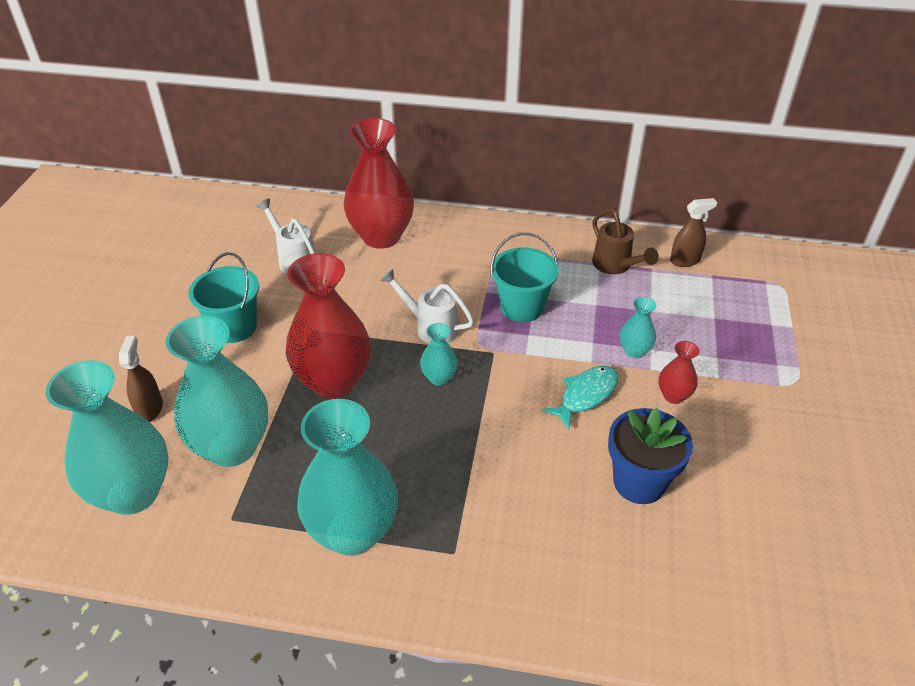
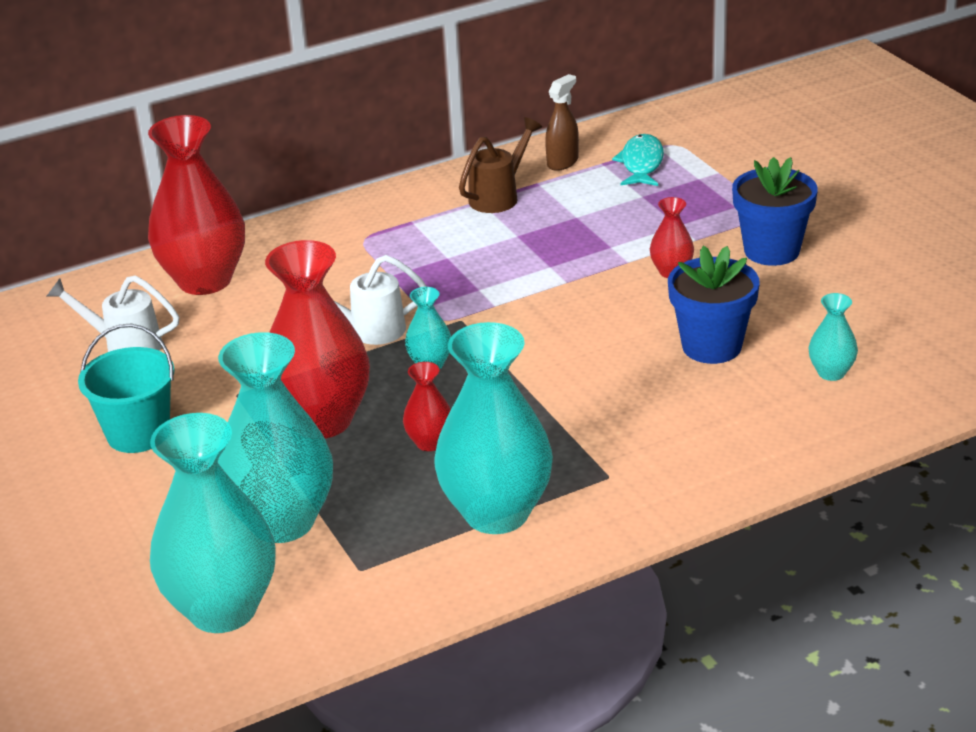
camera: 35 degrees left, 10 degrees down
(150, 409) = (139, 543): brown spray bottle -> none
(374, 442) = (430, 442): none -> red vase
(522, 307) = (444, 271): turquoise bucket -> none
(585, 395) = (591, 309): turquoise fish -> turquoise fish (641, 163)
(616, 266) = (499, 196): brown watering can -> brown watering can turned 75 degrees counterclockwise
(634, 351) = (597, 255): turquoise vase -> turquoise vase (831, 373)
(768, 421) = (771, 251): none -> blue flower pot

